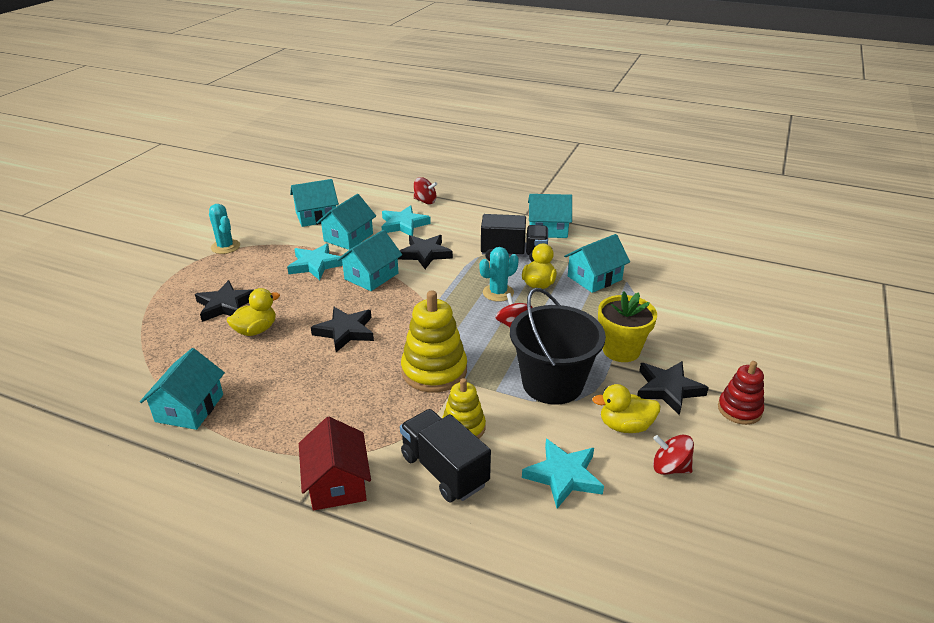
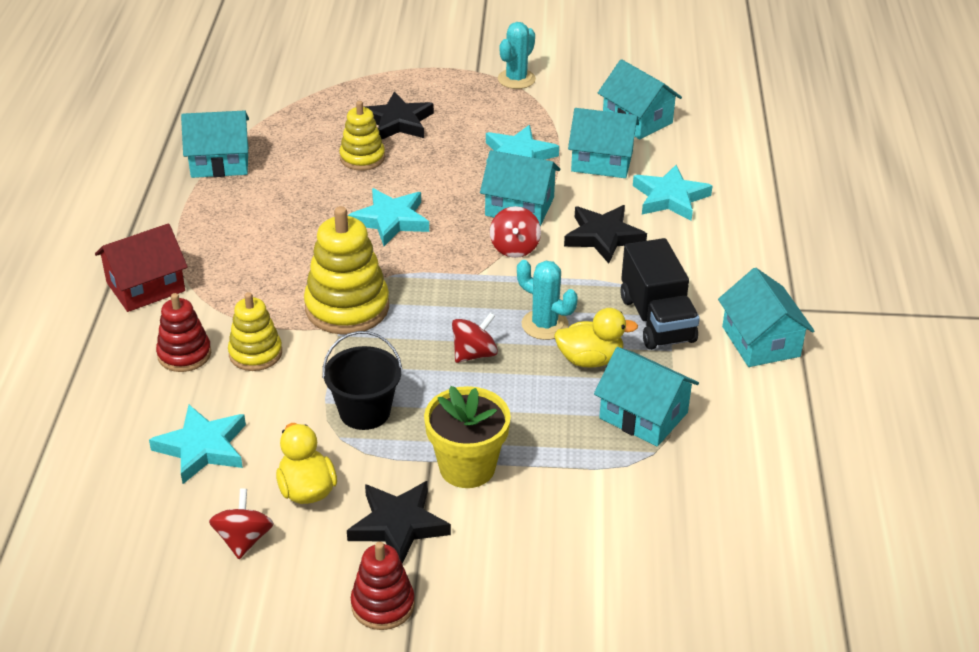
camera: 70 degrees right, 5 degrees up
(256, 330) = (362, 158): yellow duck -> yellow stacking toy
(345, 331) = (391, 220): black star -> turquoise star
(425, 201) = (755, 199): red spinning top -> red spinning top (514, 248)
(444, 470) = (184, 354): black truck -> red stacking toy
(552, 383) = (365, 412): black bucket -> black bucket, size x0.62

